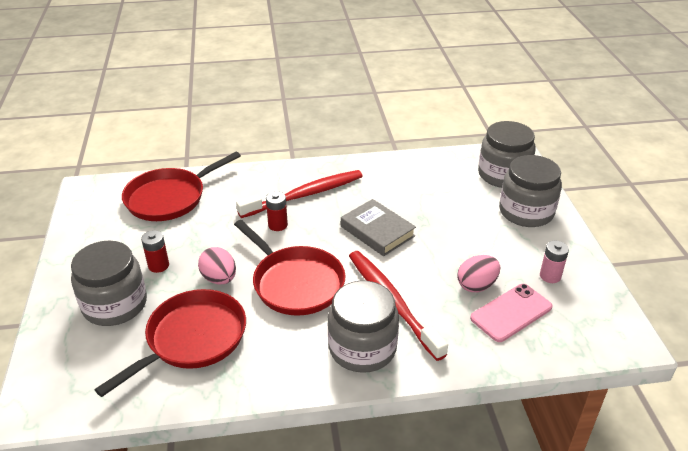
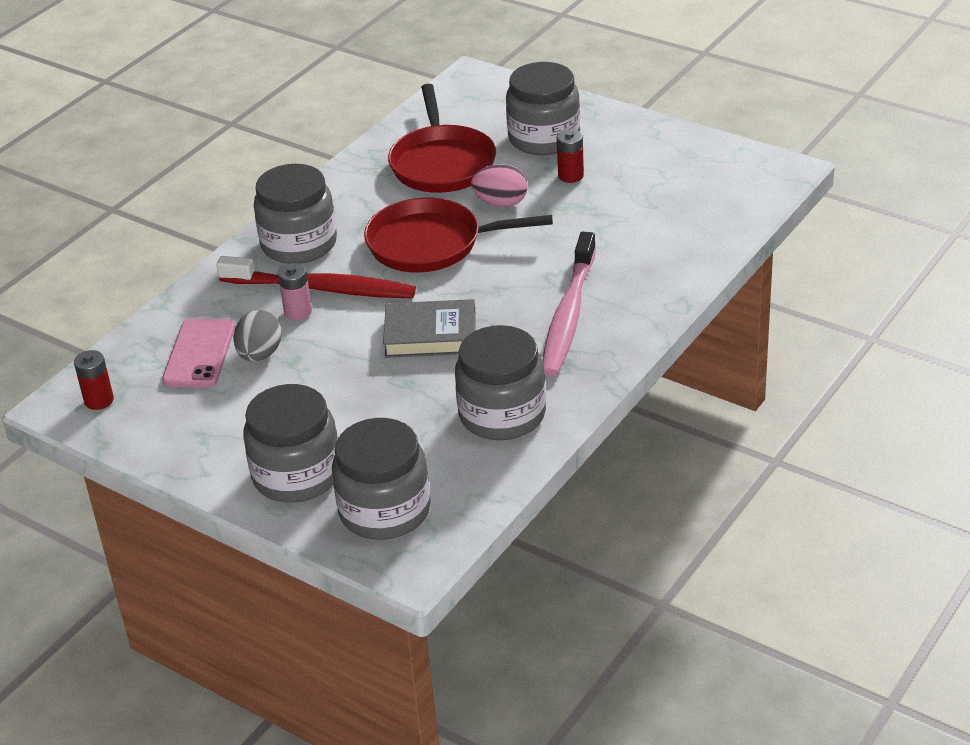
camera: 135 degrees right, 0 degrees up
(169, 198) = (689, 217): red pan -> none
(278, 225) = (537, 271): red battery -> red battery (99, 400)
(305, 195) = (568, 315): red toothbrush -> pink toothbrush
(402, 176) = (502, 414): none -> grey jar
(476, 285) = (260, 355): pink egg -> grey egg
(550, 276) = (194, 415): pink battery -> pink battery (298, 312)

